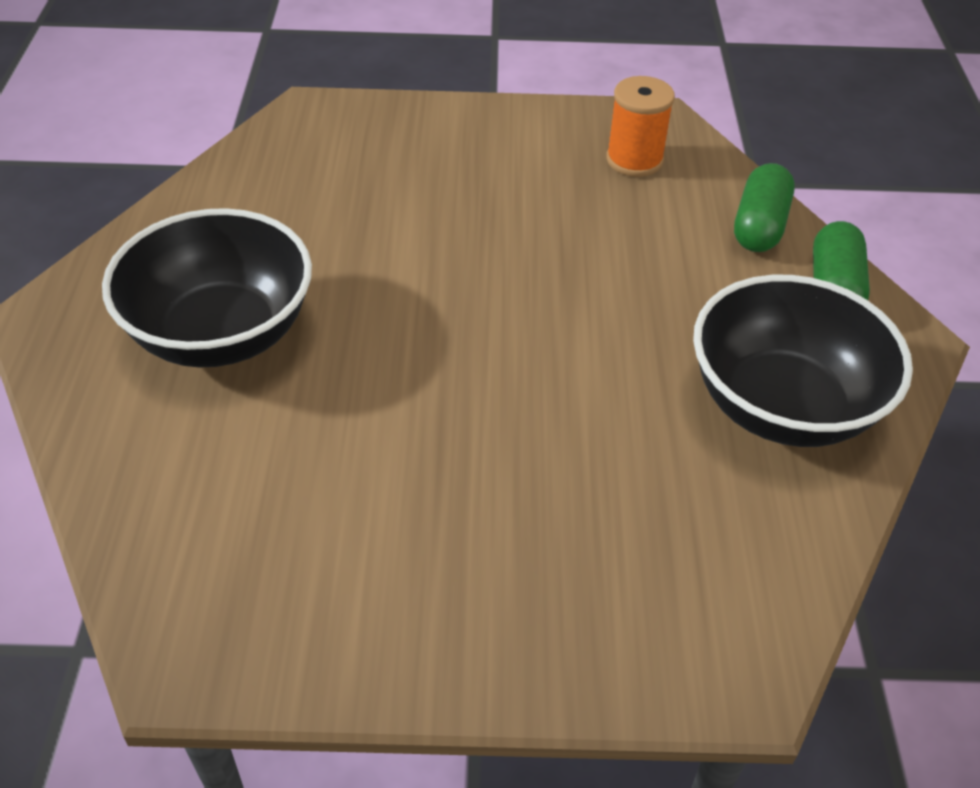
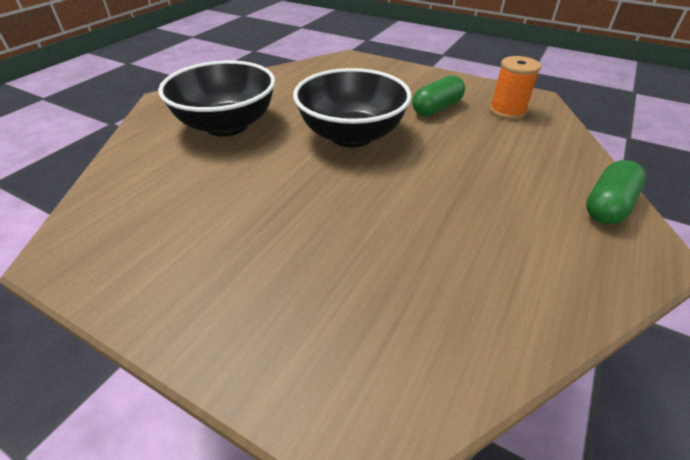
camera: 30 degrees right, 5 degrees down
(759, 226) = (571, 159): green capsule -> green capsule (436, 108)
(781, 406) = (523, 260): black bowl -> black bowl (351, 135)

